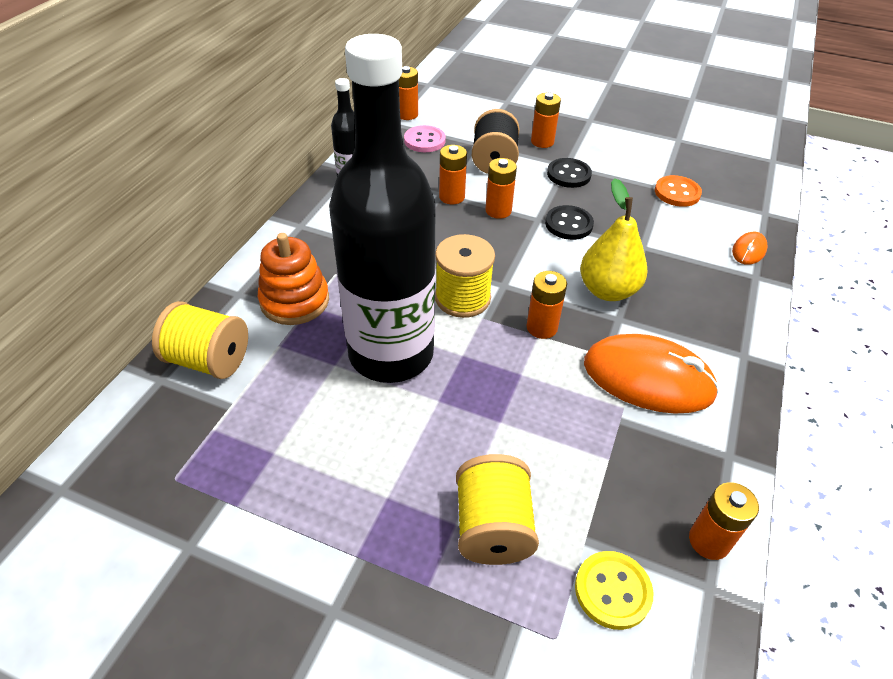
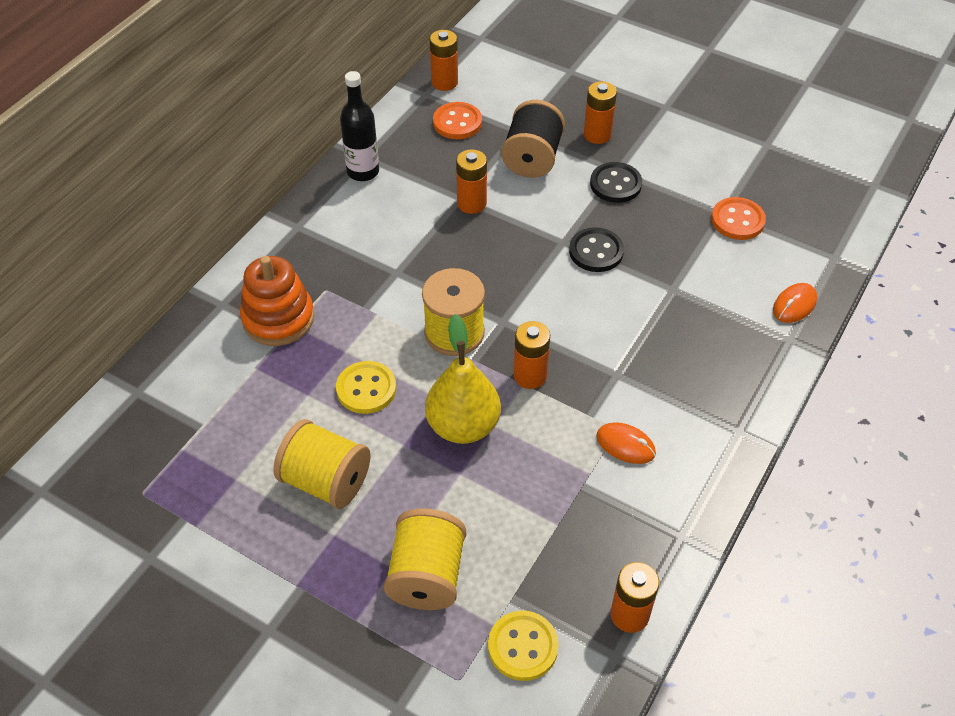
camera: 10 degrees right, 5 degrees up
(209, 360) = (185, 376): yellow spool -> yellow spool (326, 481)
(391, 354) = (366, 389): black bottle -> yellow button
(424, 141) = (457, 122): pink button -> orange button
(498, 211) = (520, 226): orange battery -> none
(607, 290) = (614, 339): yellow pear -> yellow pear (463, 425)
(648, 378) = (625, 445): orange mouse -> orange mouse, size x0.46

